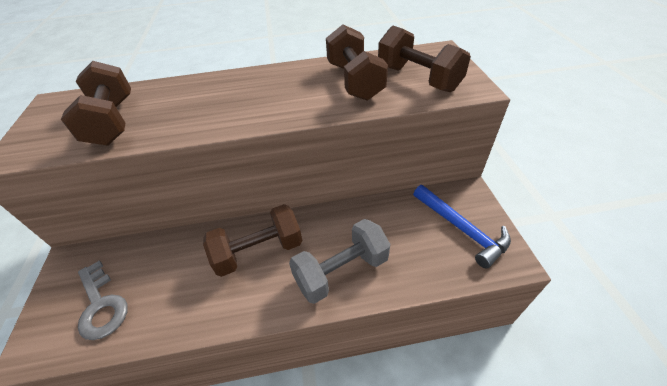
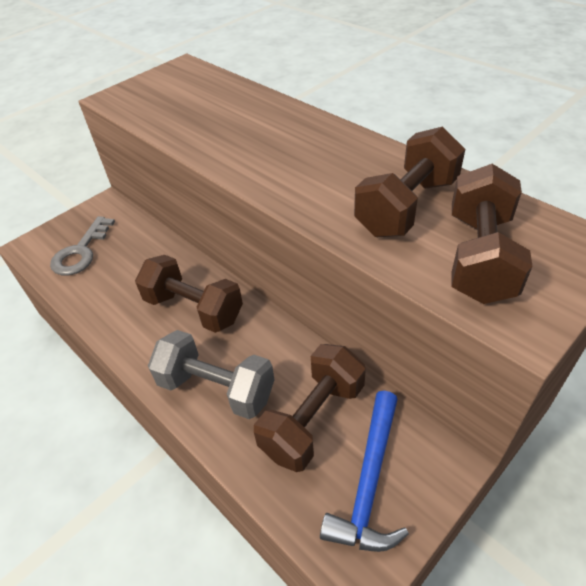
camera: 55 degrees right, 0 degrees up
(113, 121) = (185, 109): brown dumbbell -> brown dumbbell (313, 419)

